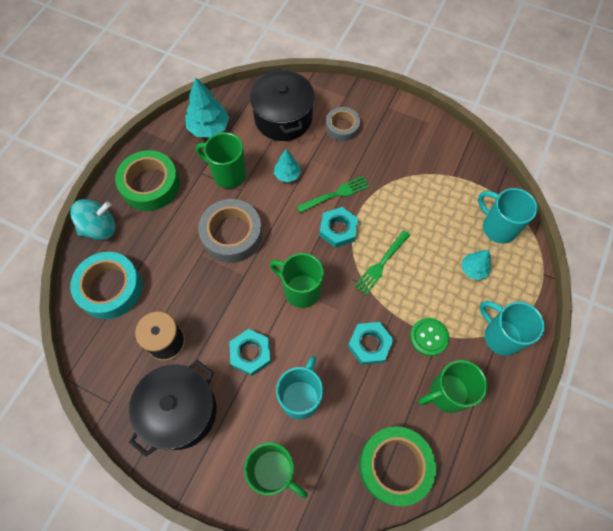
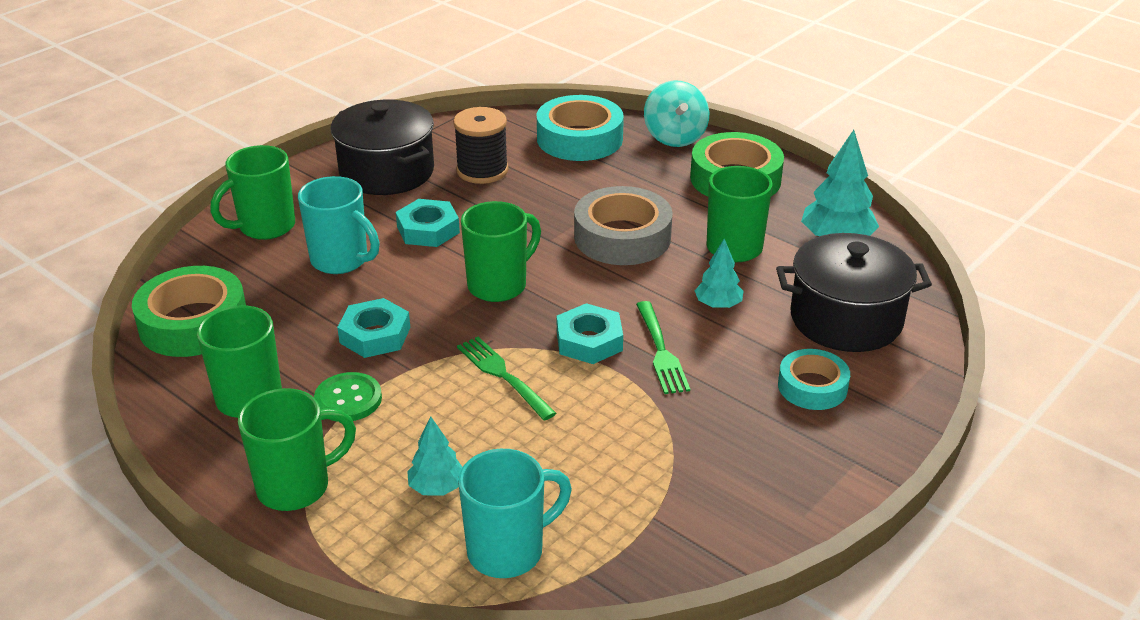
camera: 105 degrees right, 30 degrees down
(342, 127) = (812, 387): grey tape -> turquoise tape
(501, 336) = (296, 486): turquoise mug -> green mug

